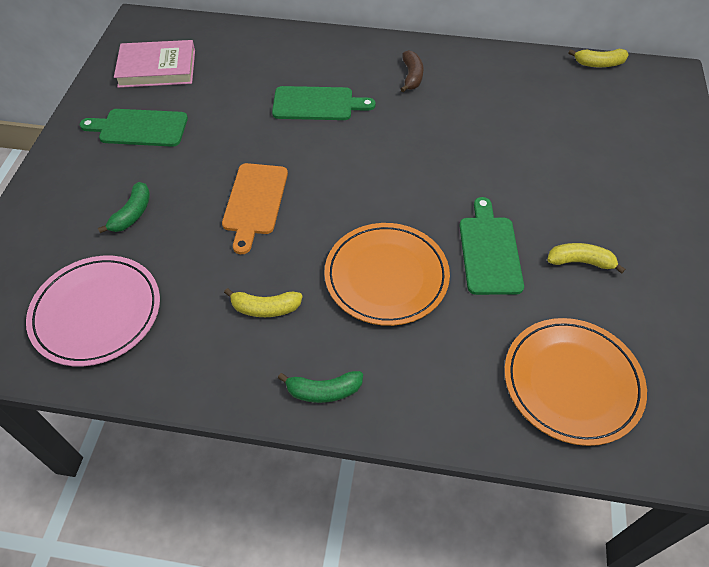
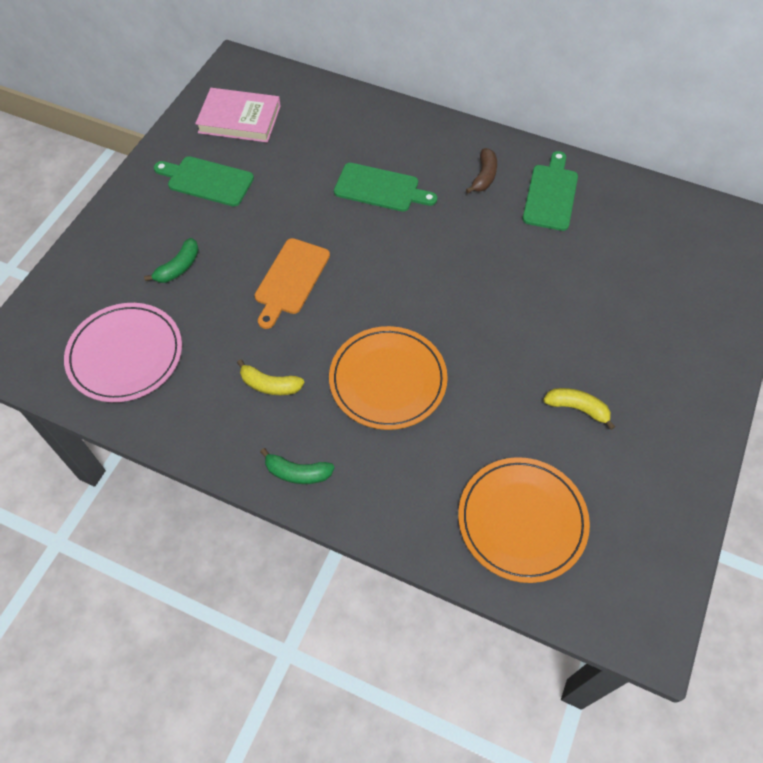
camera: 15 degrees right, 5 degrees up
(489, 251) = (493, 377): green cutting board -> green cutting board (551, 194)
(599, 64) = (685, 200): yellow banana -> none

